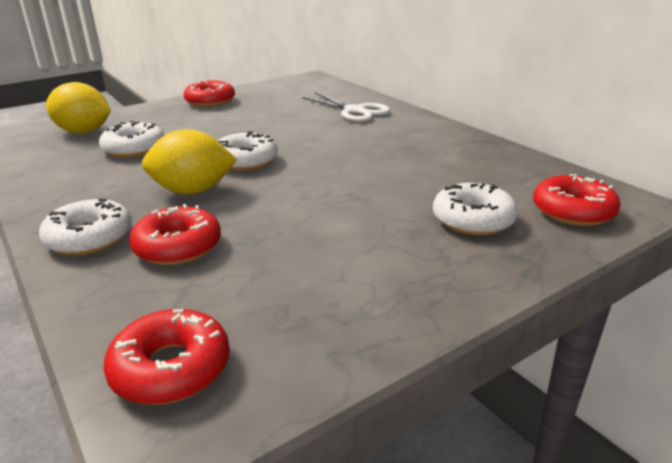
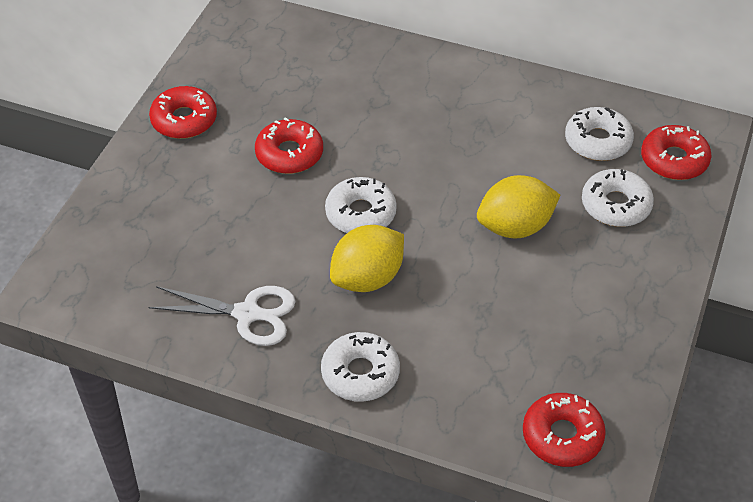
camera: 35 degrees left, 20 degrees up
(84, 132) = (123, 244): yellow lemon -> yellow lemon (515, 227)
(134, 149) = (225, 246): white donut -> white donut (598, 141)
(178, 246) = (440, 345): red donut -> red donut (289, 154)
(355, 111) = (370, 74): white scissors -> white scissors (247, 314)

